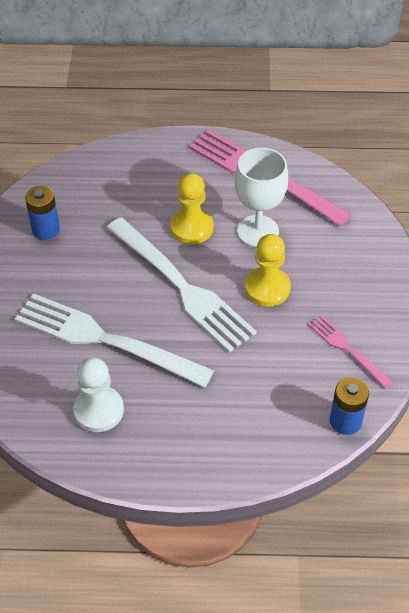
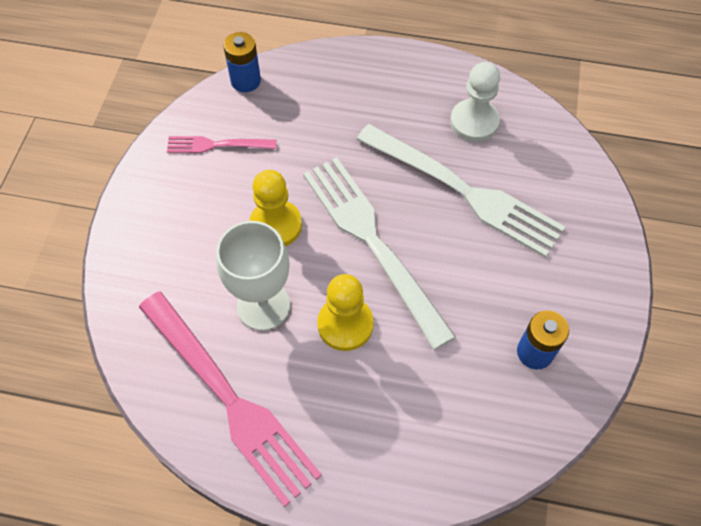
camera: 170 degrees left, 10 degrees up
(347, 349) = (216, 145): pink fork -> pink fork turned 120 degrees clockwise

